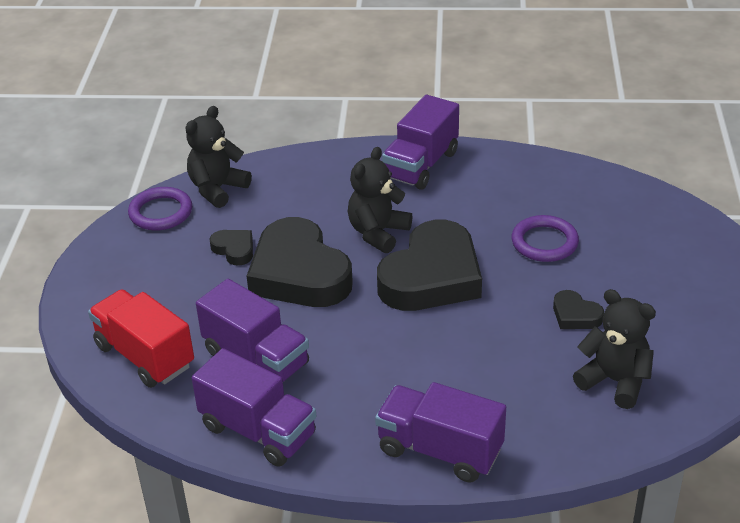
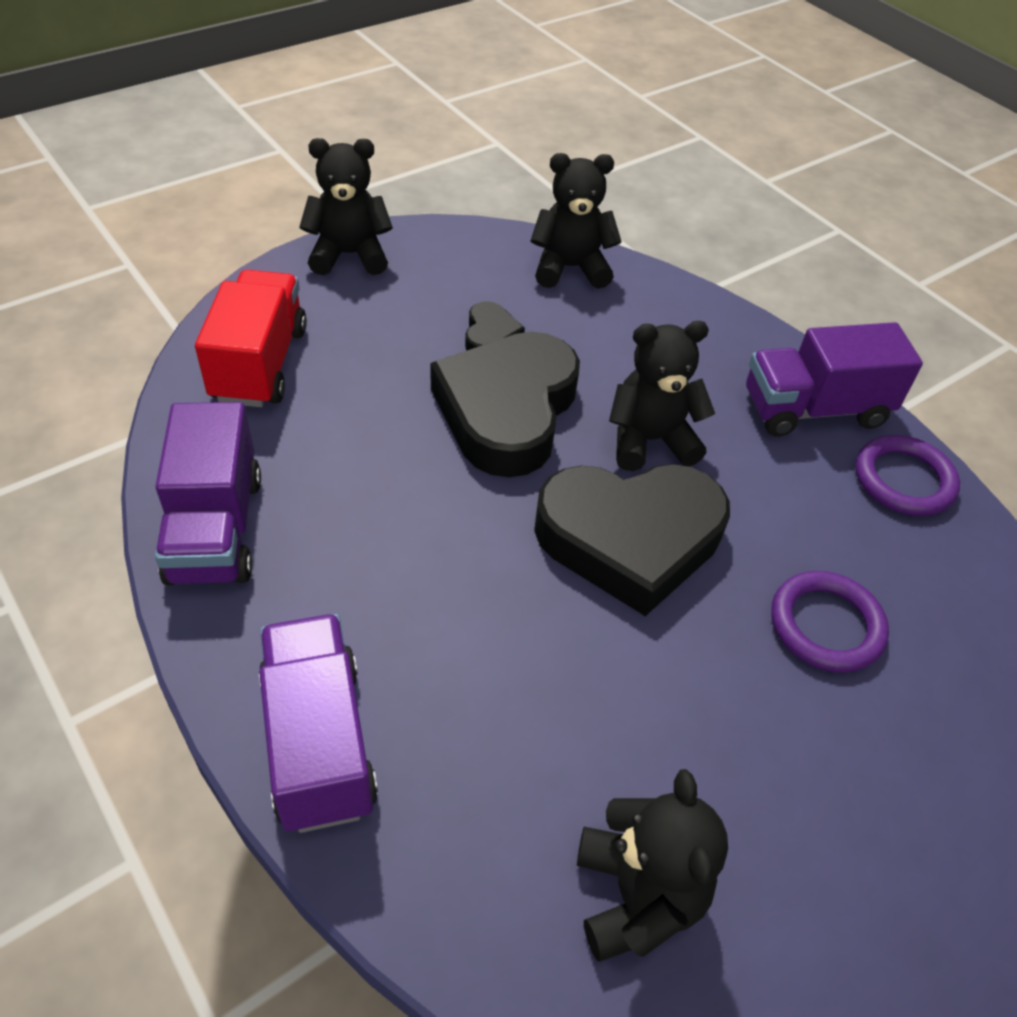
camera: 45 degrees right, 10 degrees up
(92, 272) = (349, 255): none -> black teddy bear
(161, 212) = (488, 249): purple ring -> purple ring (903, 480)
(256, 358) = (333, 456): purple truck -> none
(575, 315) = (723, 753): black heart -> none

